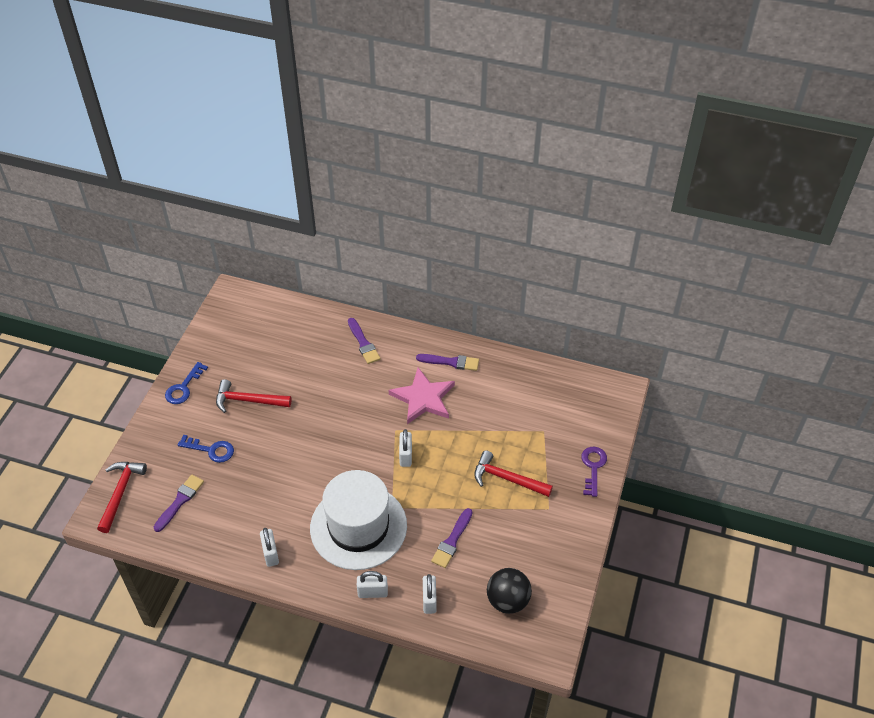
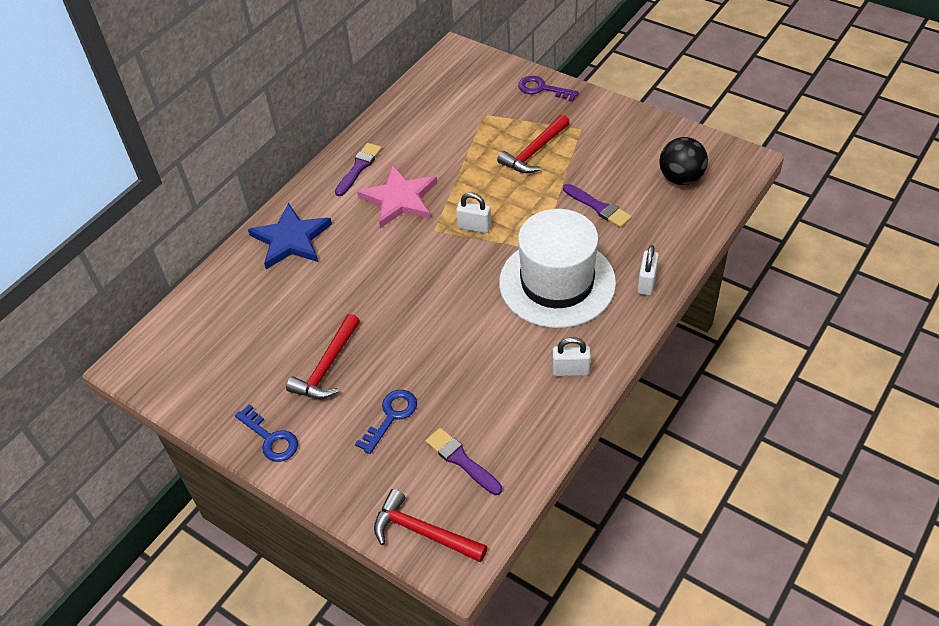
camera: 70 degrees left, 0 degrees up
(363, 343) = (291, 239): purple brush -> blue star
(429, 600) = (667, 237): white padlock -> none

